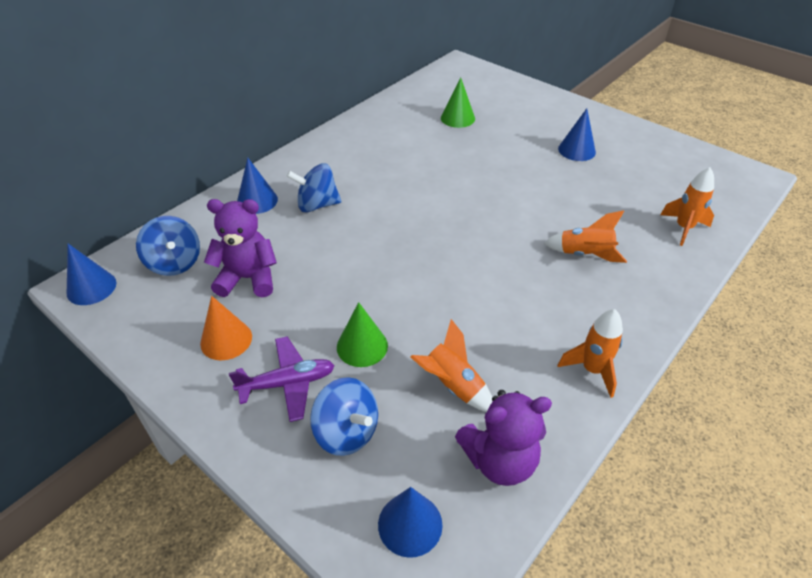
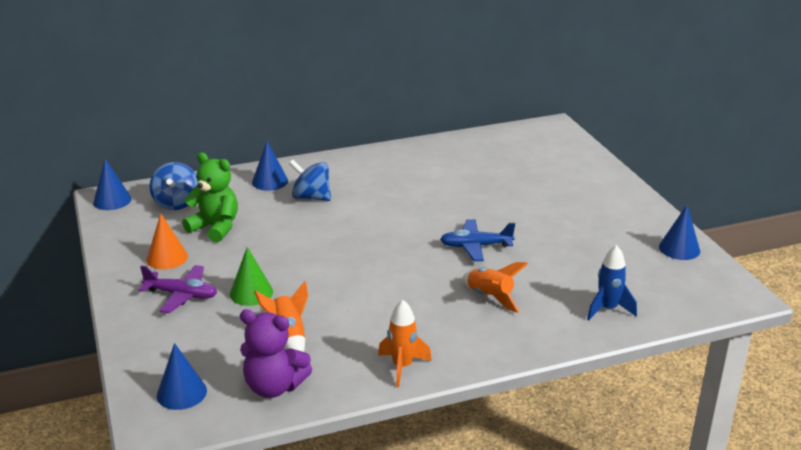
camera: 30 degrees right, 15 degrees down
(248, 278) = (215, 228): purple teddy bear -> green teddy bear
(346, 432) = (192, 334): blue spinning top -> none
(457, 118) = (499, 169): green cone -> none
(518, 205) = (475, 246): none -> blue plane
(576, 150) = (582, 223): blue cone -> blue cone (679, 248)
(683, 228) = (608, 309): orange rocket -> blue rocket

